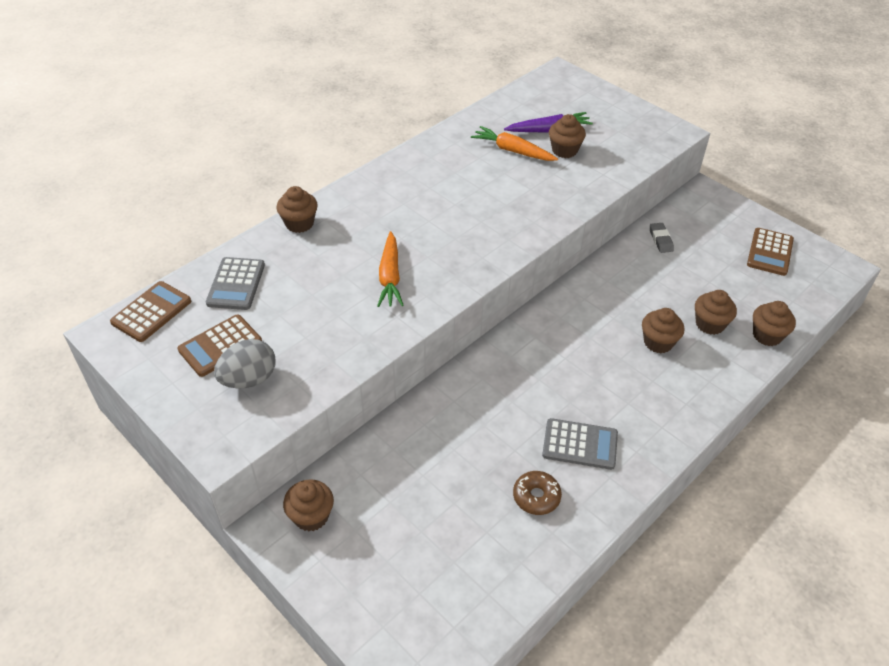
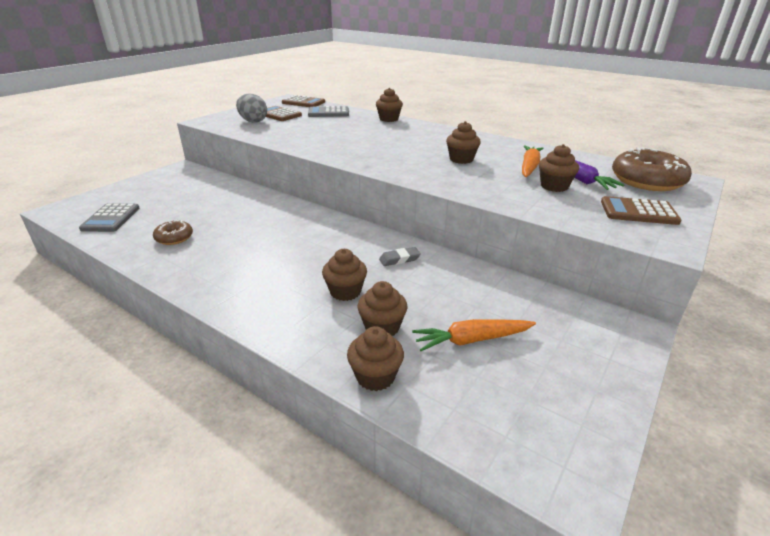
camera: 80 degrees right, 15 degrees down
(311, 516) = (185, 175): brown cupcake -> brown cupcake (461, 159)
(390, 276) = (346, 141): orange carrot -> orange carrot (471, 340)
(558, 96) = (646, 181): none -> brown donut
(580, 444) = (220, 253): grey calculator -> grey calculator (111, 218)
(660, 240) = (510, 293): grey eraser -> grey eraser (399, 259)
(770, 252) = (549, 389): brown calculator -> brown calculator (638, 212)

